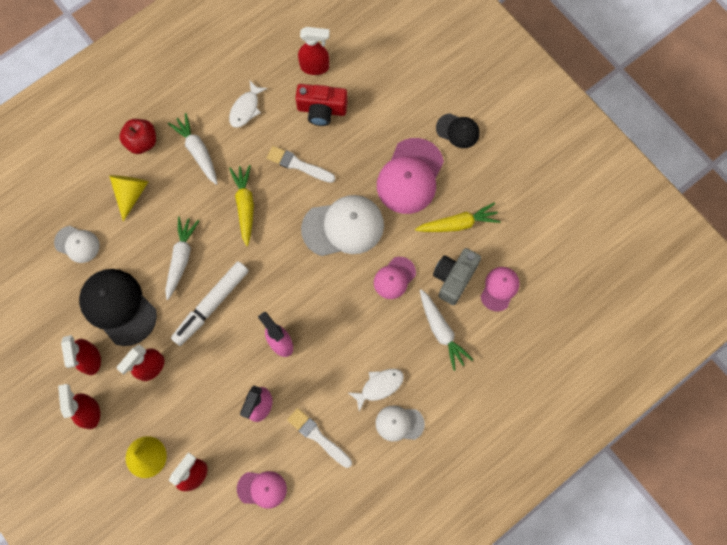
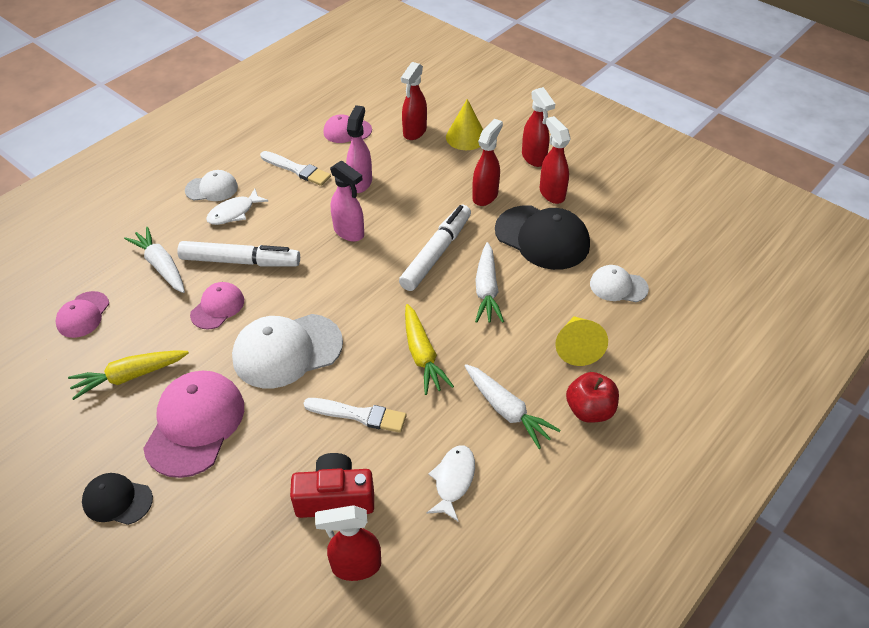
camera: 170 degrees right, 25 degrees down
(375, 325) = (240, 261): none -> white marker
(454, 278) = (141, 317): grey camera -> none

